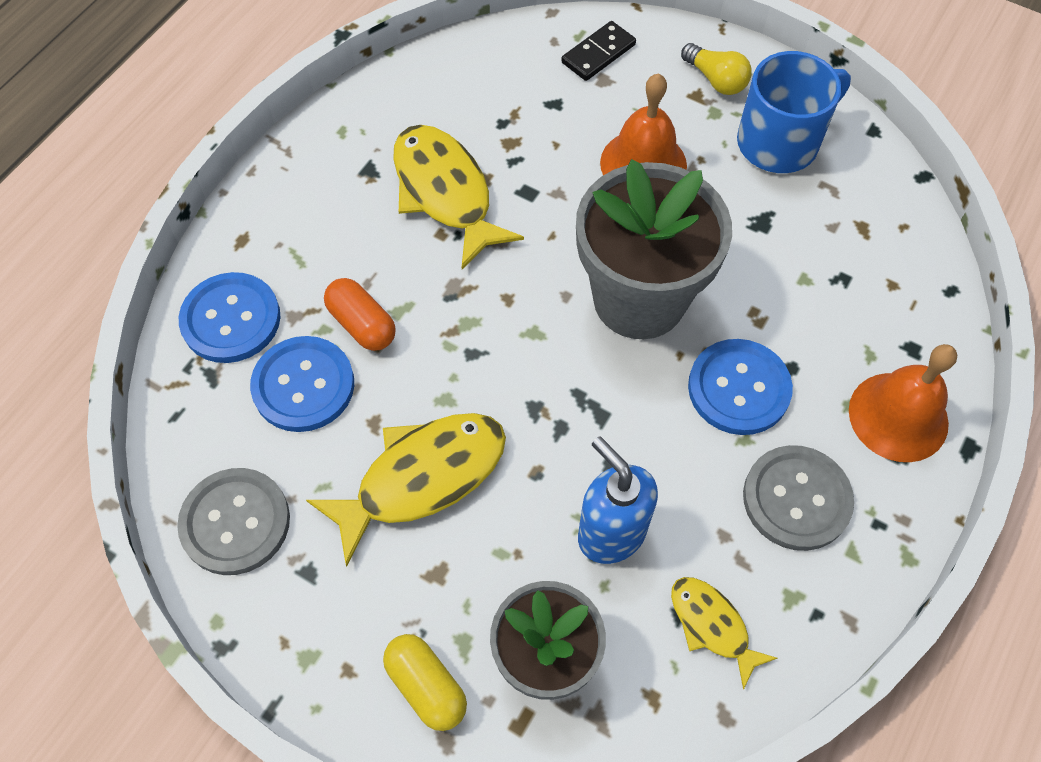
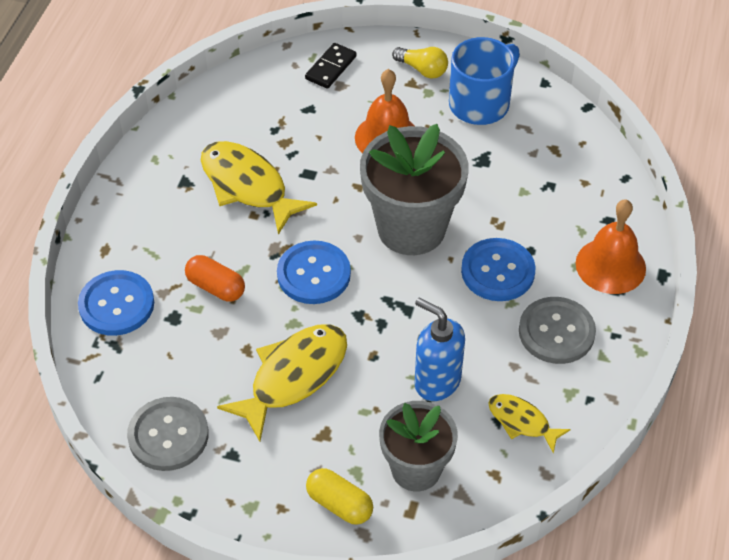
camera: 15 degrees left, 10 degrees down
(303, 385) = (186, 336): blue button -> blue button (313, 274)

